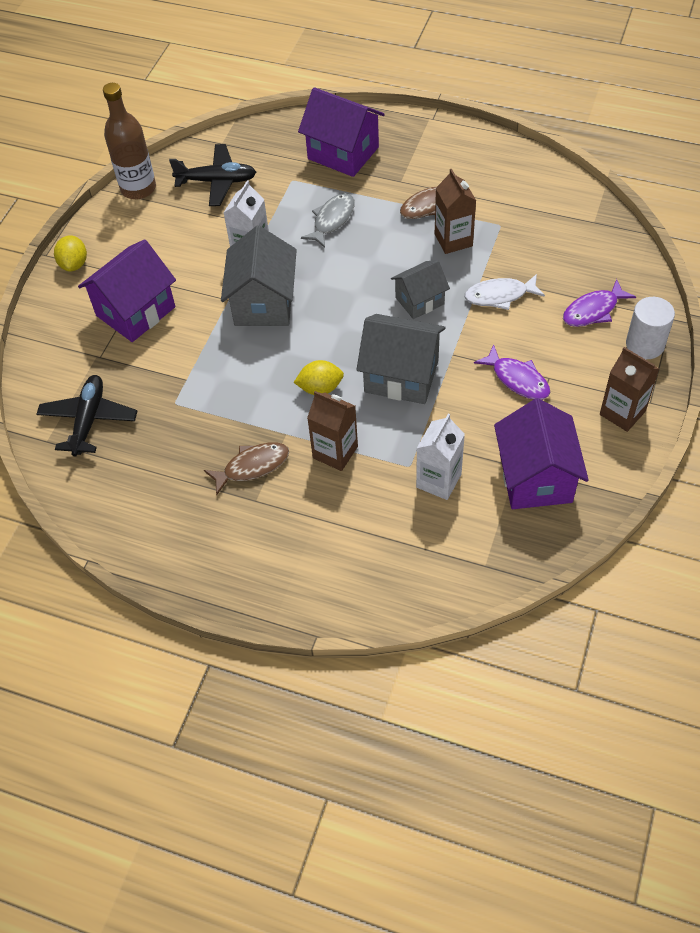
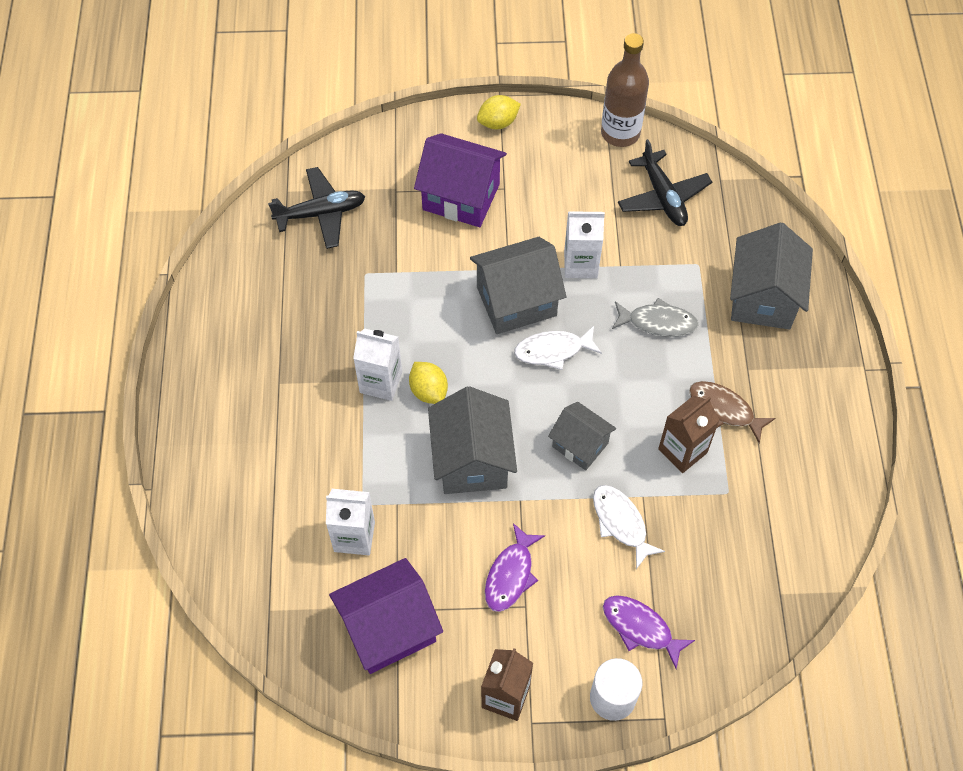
camera: 65 degrees right, 5 degrees up
(252, 466) = (315, 366): brown fish -> none
(294, 421) = (381, 382): none -> white carton
(324, 293) = (553, 350): none -> white fish
(335, 452) = (356, 431): brown carton -> none
(343, 153) = (763, 298): purple house -> grey house

